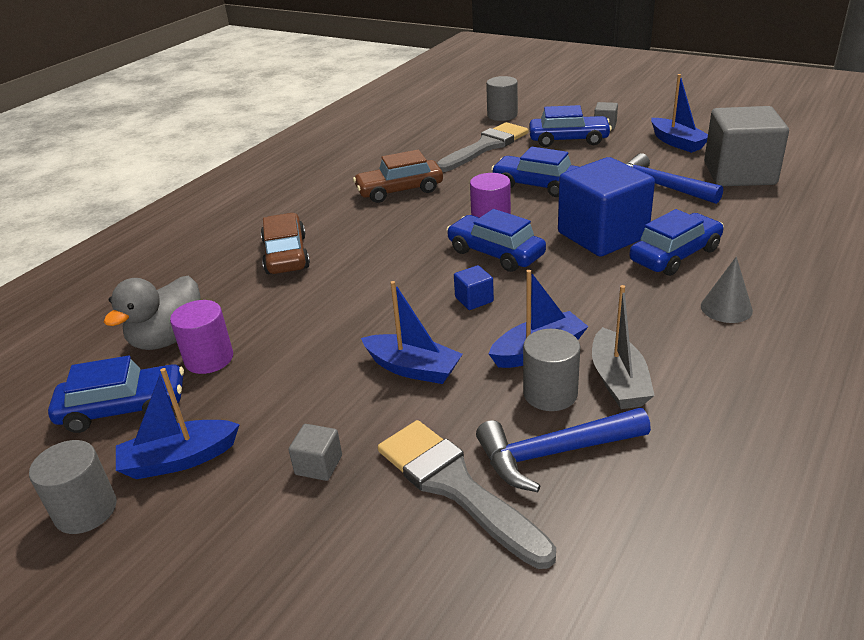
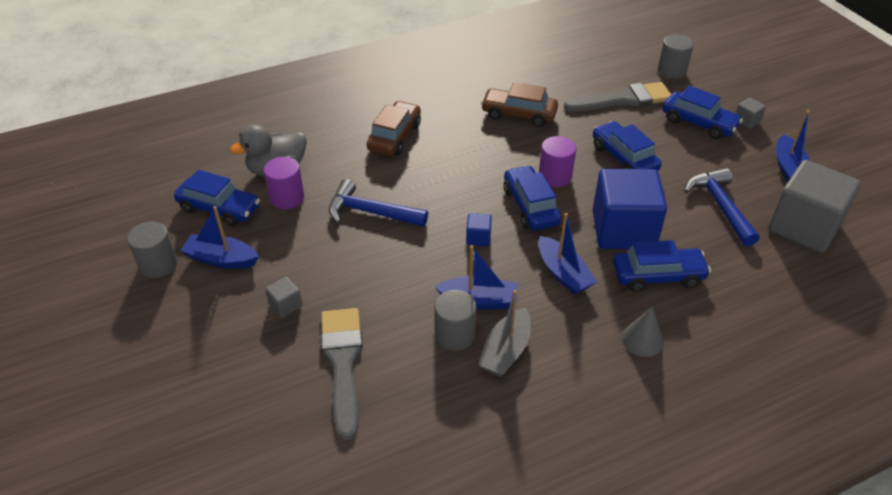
camera: 30 degrees right, 10 degrees up
(413, 368) = (392, 270): blue boat -> blue boat (563, 273)
(554, 453) = (416, 375): blue hammer -> blue hammer (371, 212)

